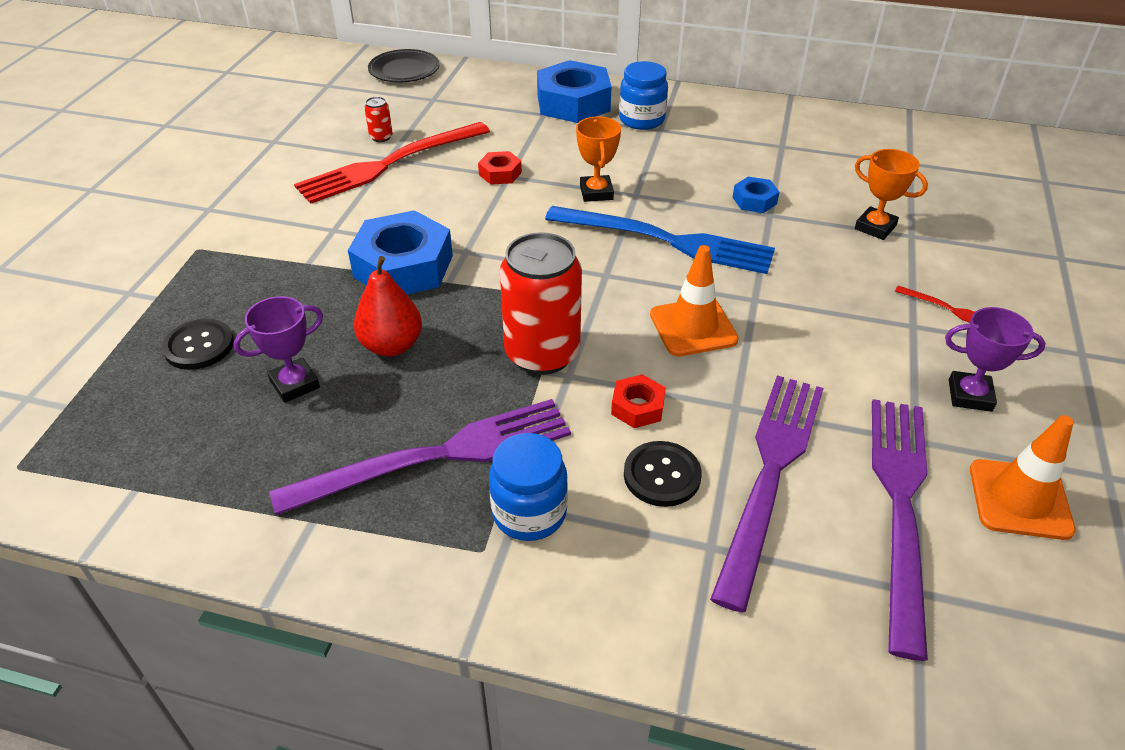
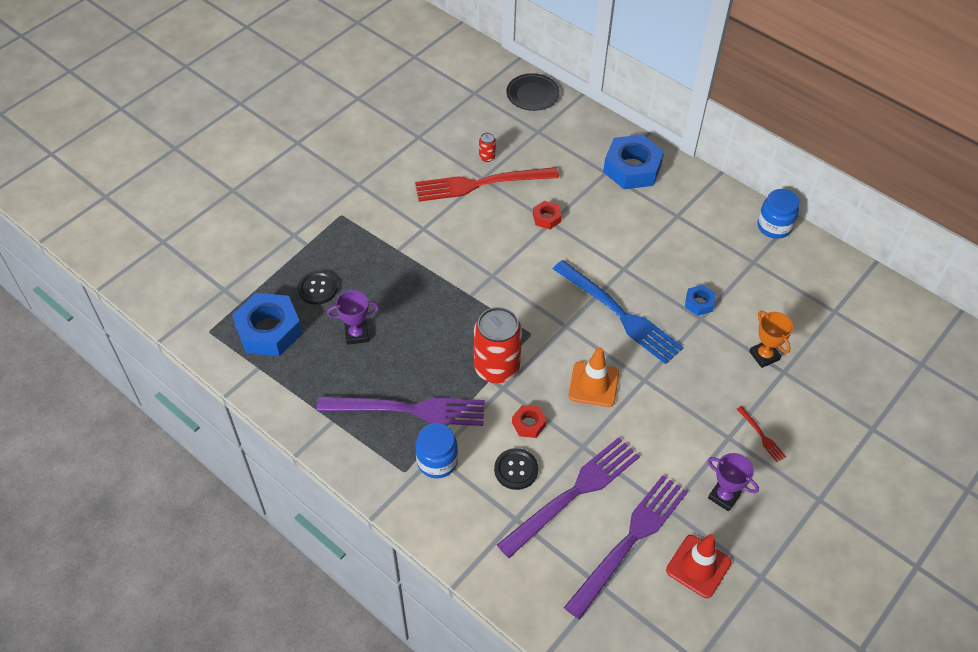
camera: 25 degrees right, 10 degrees up
(391, 346) = (417, 329): red pear -> none
(403, 266) = (450, 273): blue nut -> blue nut (269, 330)
(596, 192) = (599, 257): orange trophy -> none
(641, 120) = (670, 202): blue jar -> blue jar (774, 227)
(1019, 499) = (698, 566): orange traffic cone -> red traffic cone

